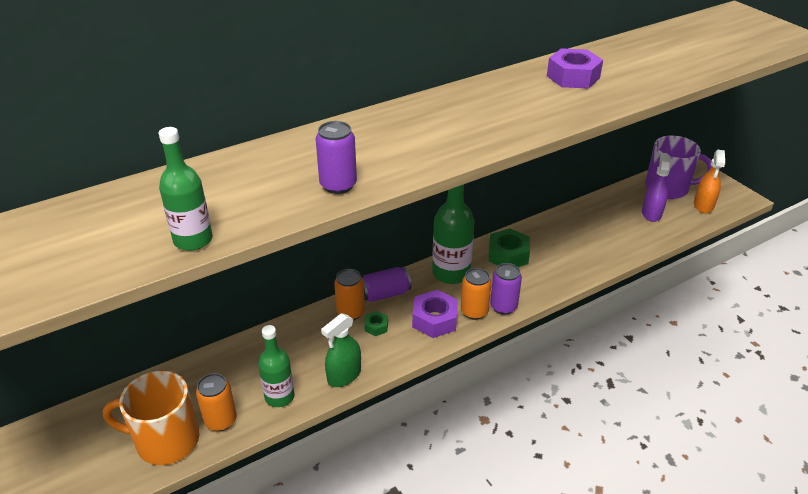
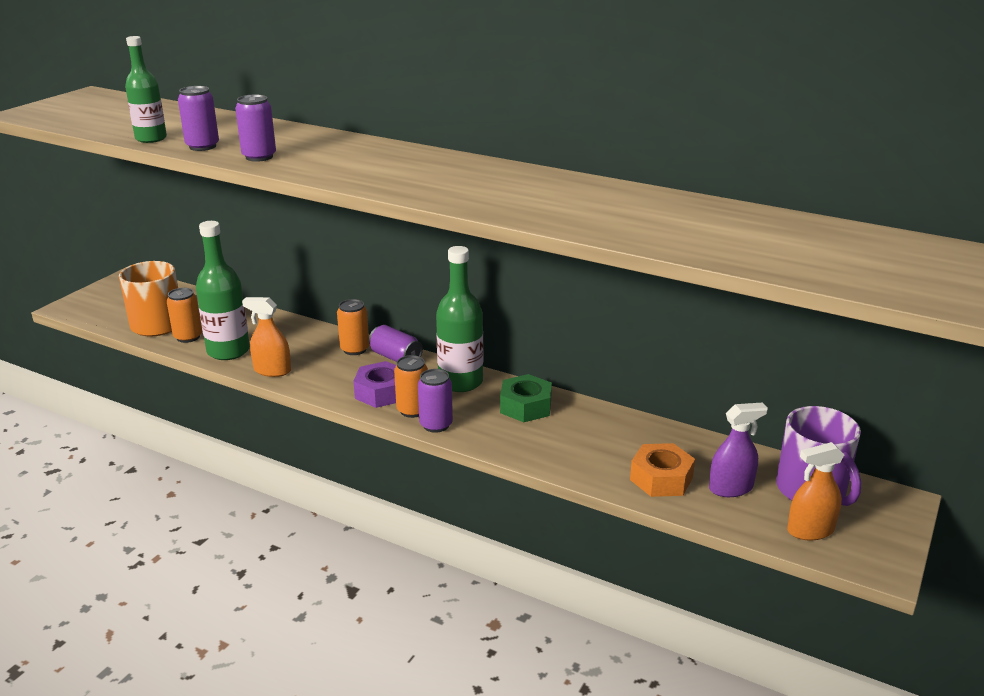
camera: 60 degrees right, 10 degrees down
(265, 211) = (202, 146): none -> purple can
(279, 396) = (228, 351): green bottle -> green bottle, size x1.53
(344, 375) = (272, 370): green spray bottle -> orange spray bottle
(376, 327) = (346, 366): green nut -> none
(573, 77) = (581, 196): purple nut -> none
(628, 234) = (661, 479): none -> orange nut

